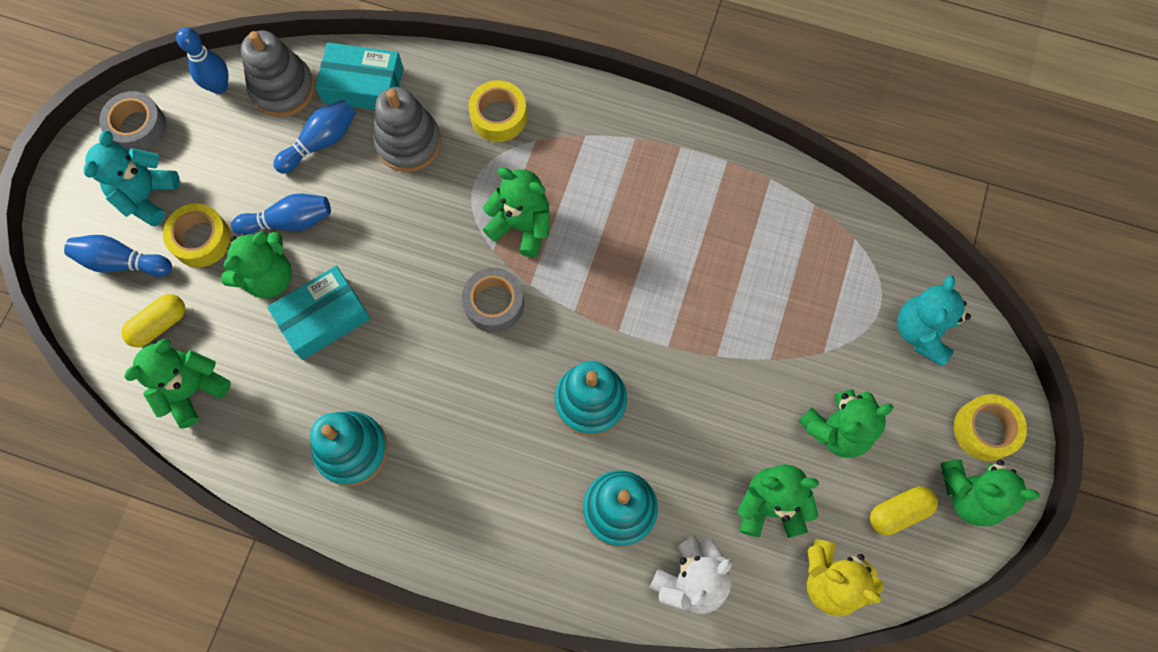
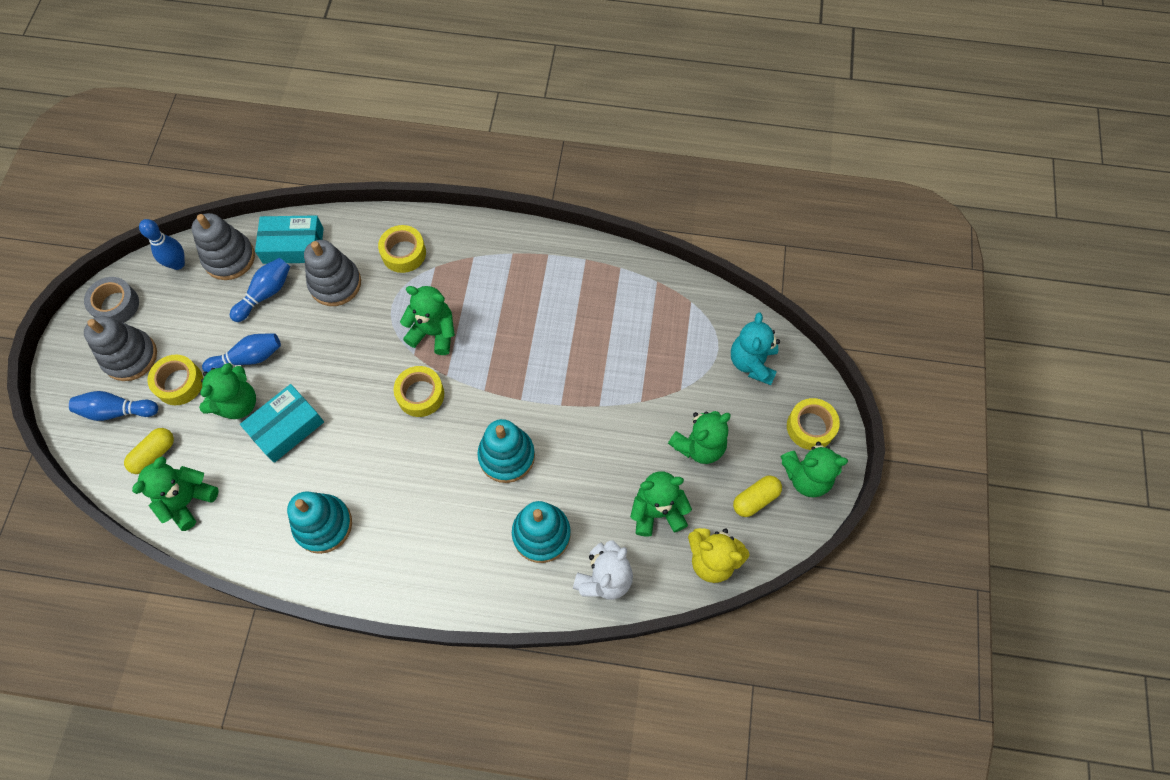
camera: 10 degrees left, 5 degrees down
(146, 196) = (130, 357): turquoise teddy bear -> grey stacking toy
(494, 303) = (420, 394): grey tape -> yellow tape

